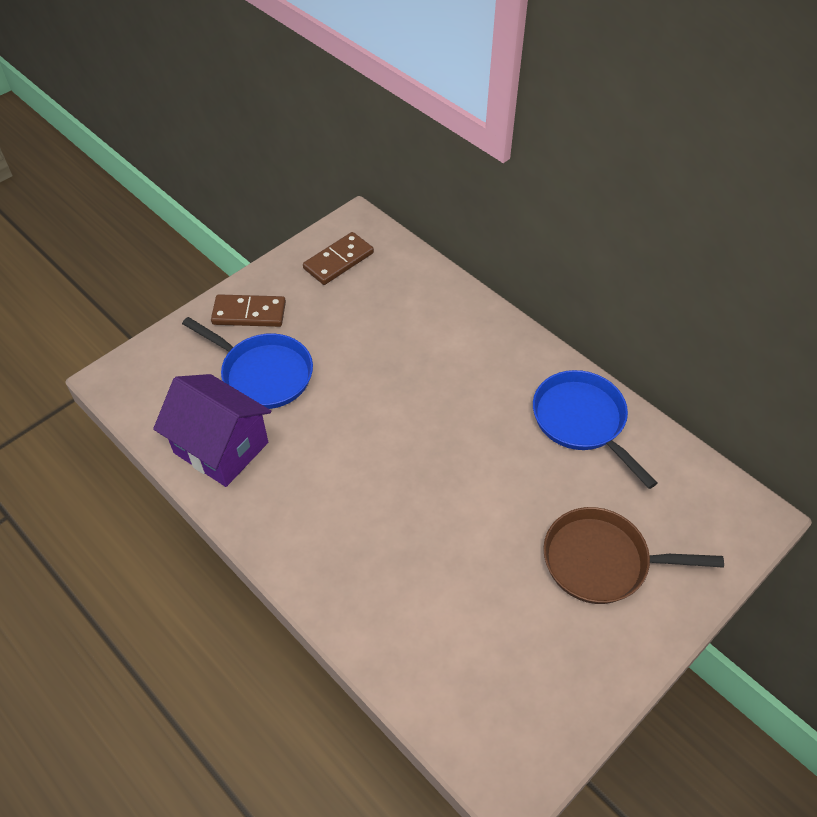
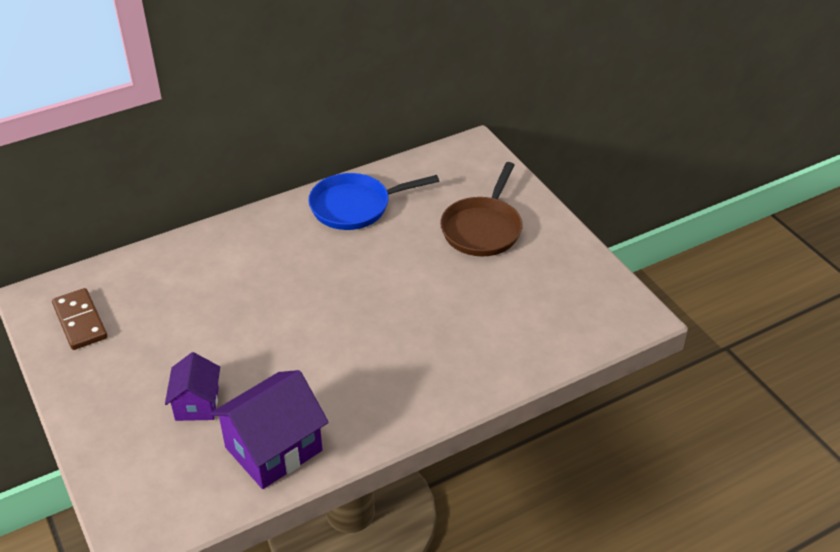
camera: 75 degrees left, 10 degrees down
(249, 313) = (108, 404): brown domino -> none
(262, 373) = (197, 404): blue pan -> purple house

